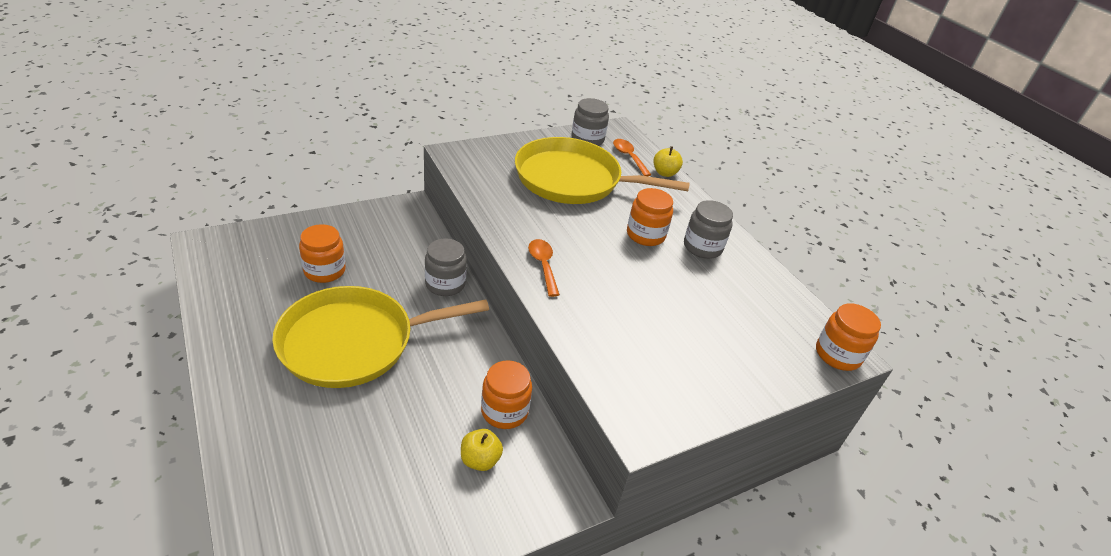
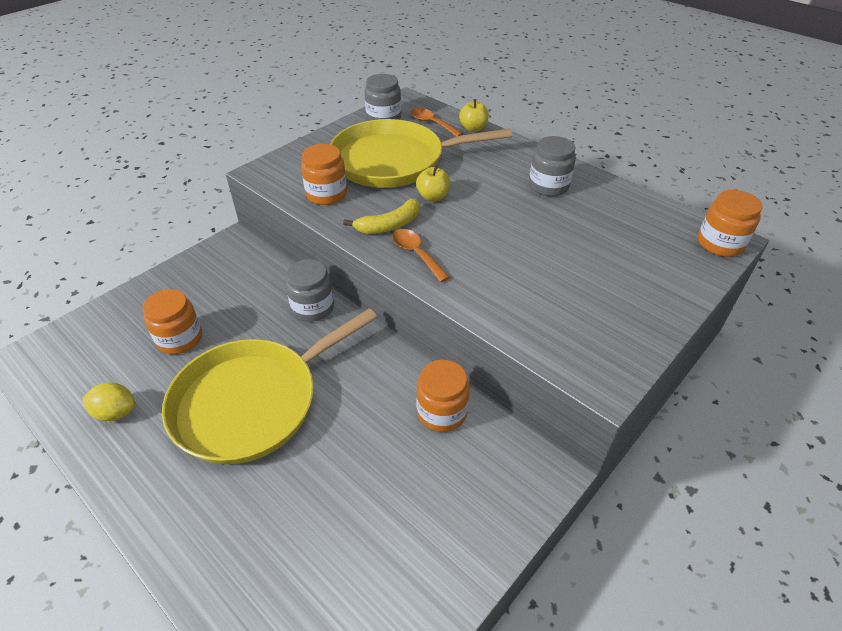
camera: 15 degrees left, 5 degrees up
(246, 310) = (116, 412): none -> yellow lemon
(480, 460) = (446, 471): yellow apple -> yellow apple (433, 196)
(535, 233) = (389, 225): none -> yellow banana
(645, 235) = (492, 191): orange jar -> orange jar (326, 194)

